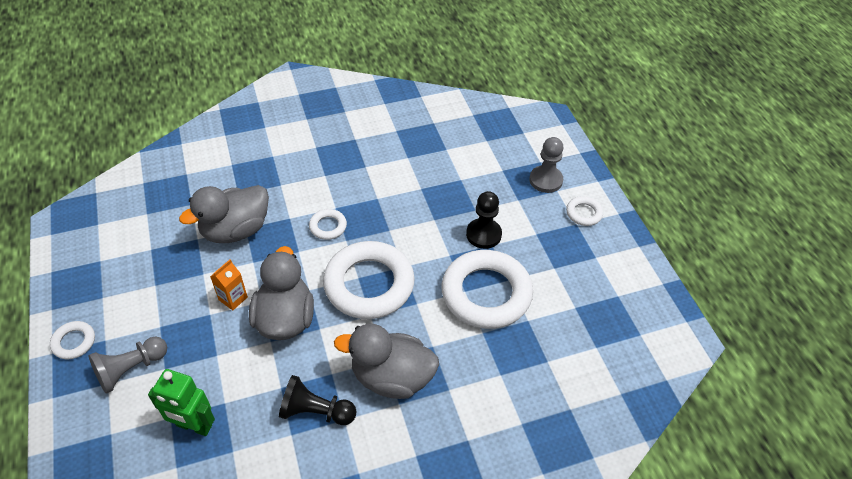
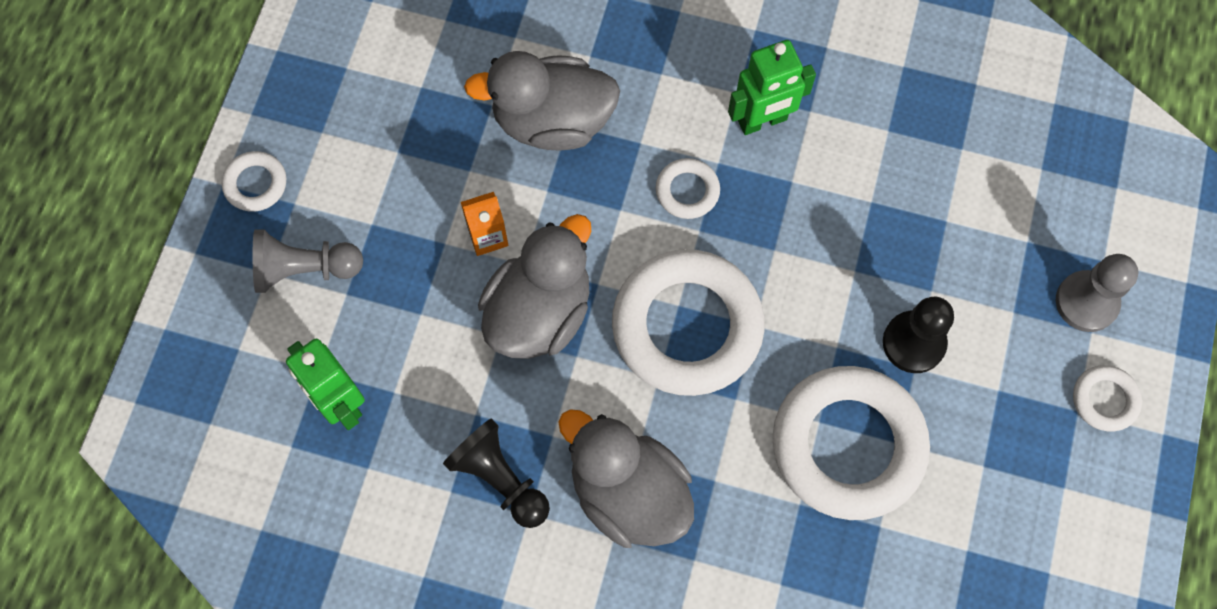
camera: 35 degrees right, 20 degrees up
(345, 181) = (762, 121): none -> green robot

